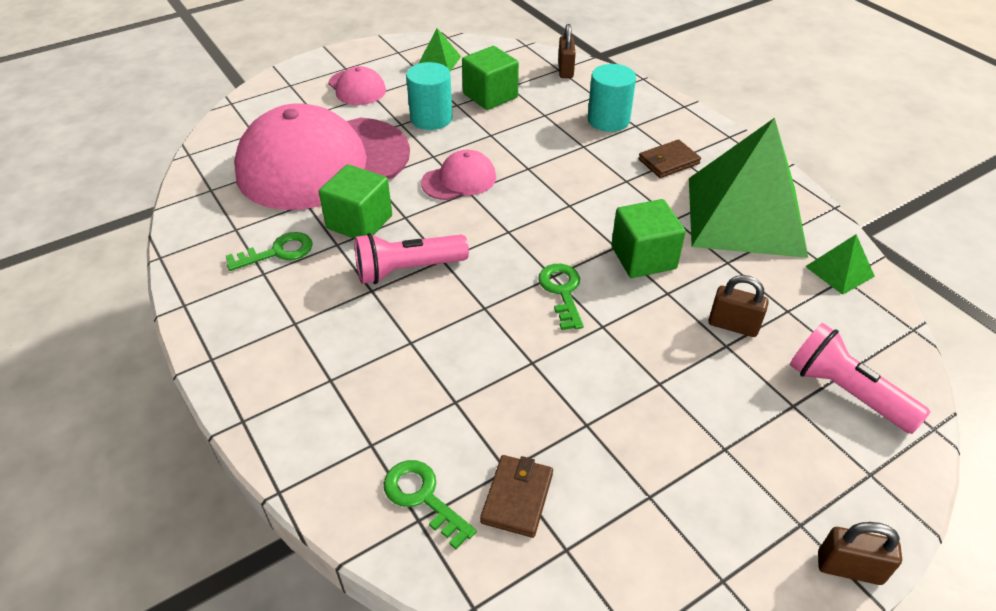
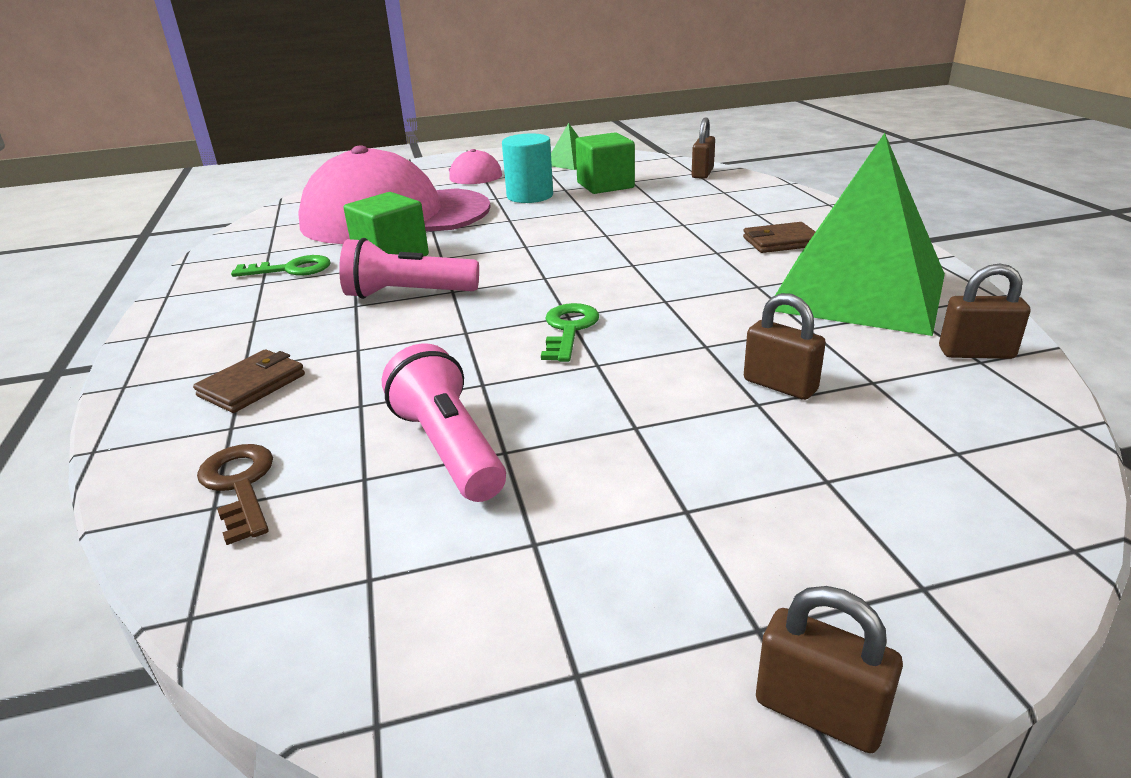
camera: 20 degrees right, 15 degrees down
(423, 497) = (240, 485): green key -> brown key
(459, 180) = (522, 237): pink cap -> none
(517, 498) = (352, 508): brown wallet -> brown wallet (252, 385)
(608, 120) = (727, 208): turquoise cylinder -> none
(643, 257) = (694, 312): green cube -> none
(839, 271) = (976, 353): green pyramid -> brown padlock
(846, 392) = (925, 479): pink flashlight -> pink flashlight (449, 448)

